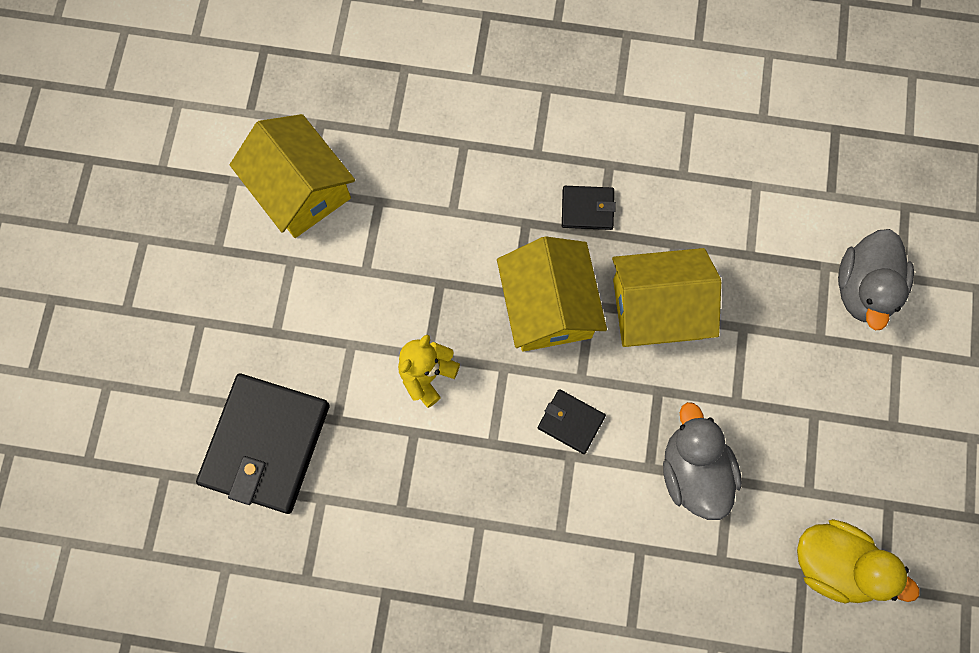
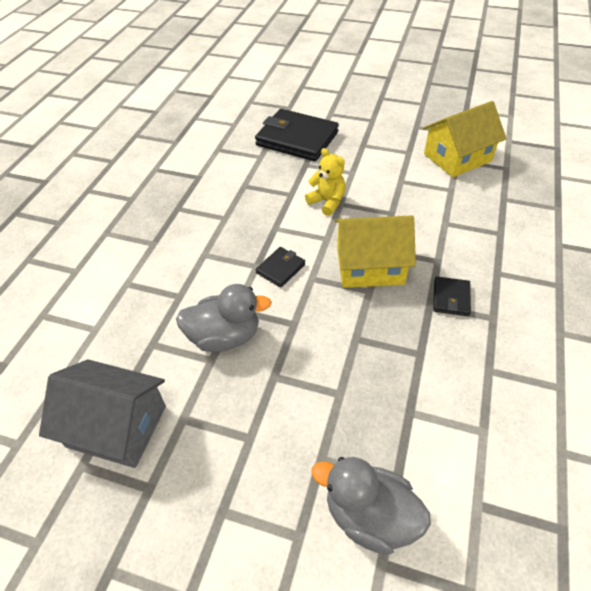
camera: 100 degrees right, 25 degrees down
(657, 309) = (362, 332): yellow house -> none
(834, 564) = (117, 426): yellow duck -> grey house

